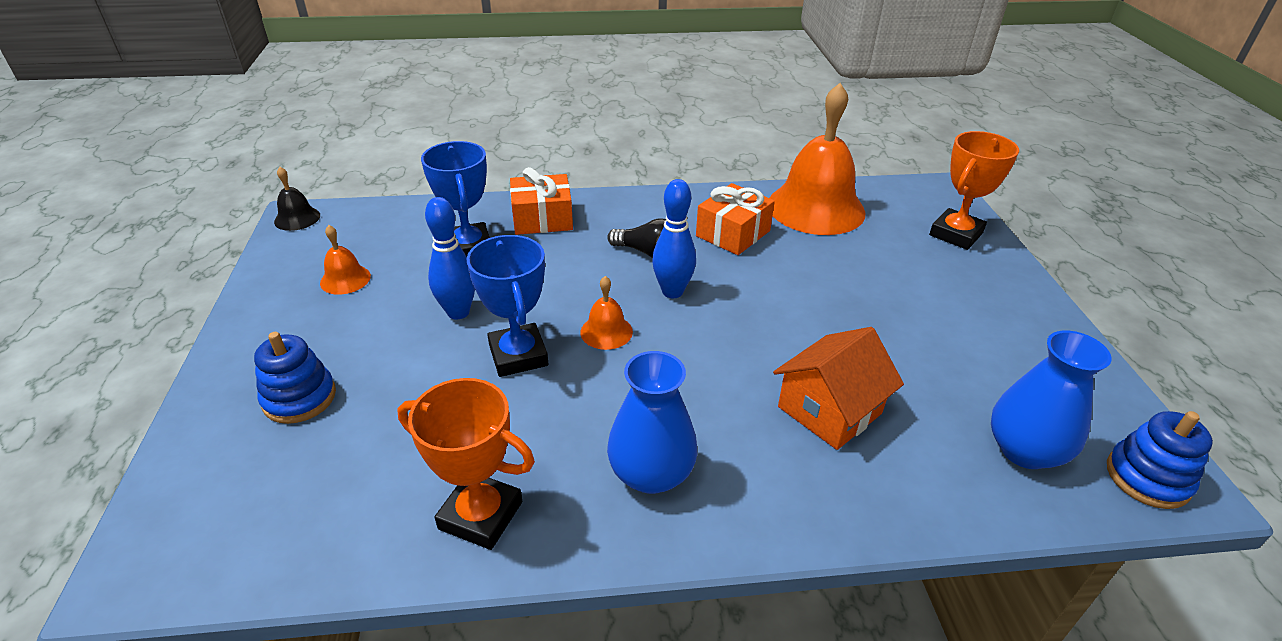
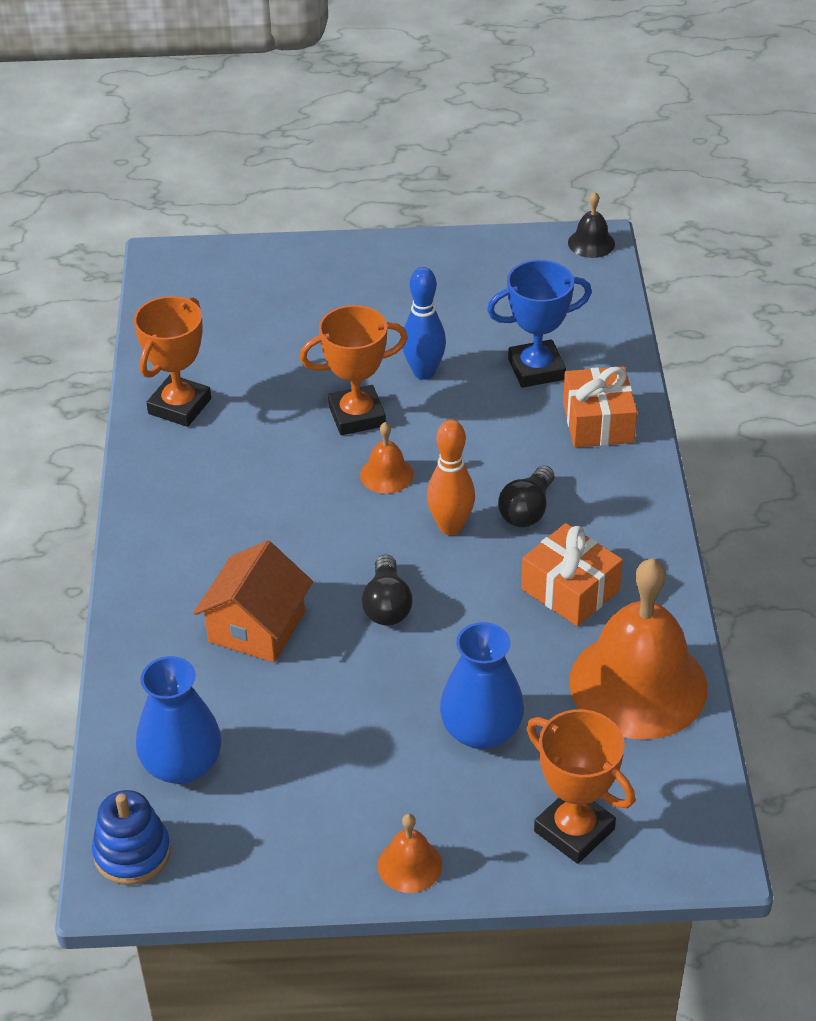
camera: 95 degrees right, 5 degrees up
(299, 398) = (317, 296): blue stacking toy -> none
(345, 279) = (480, 293): orange bell -> orange bell (409, 865)
(518, 355) = (357, 416): blue trophy -> orange trophy
(651, 474) = (202, 499): blue vase -> blue vase (481, 731)
(672, 292) = (450, 527): blue bowling pin -> orange bowling pin
(775, 325) = (387, 605): none -> black light bulb
(829, 410) = (256, 627): orange house -> orange house turned 60 degrees clockwise

